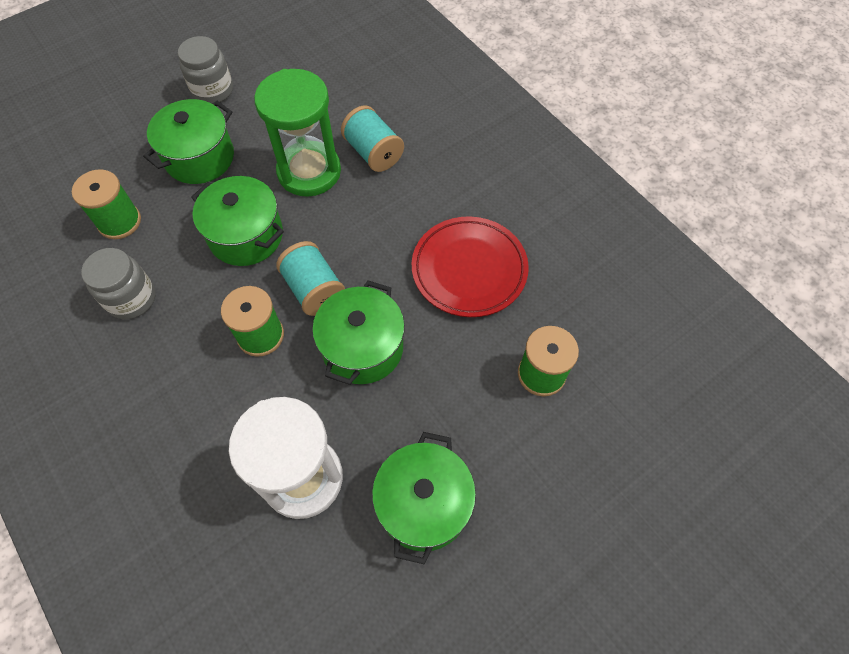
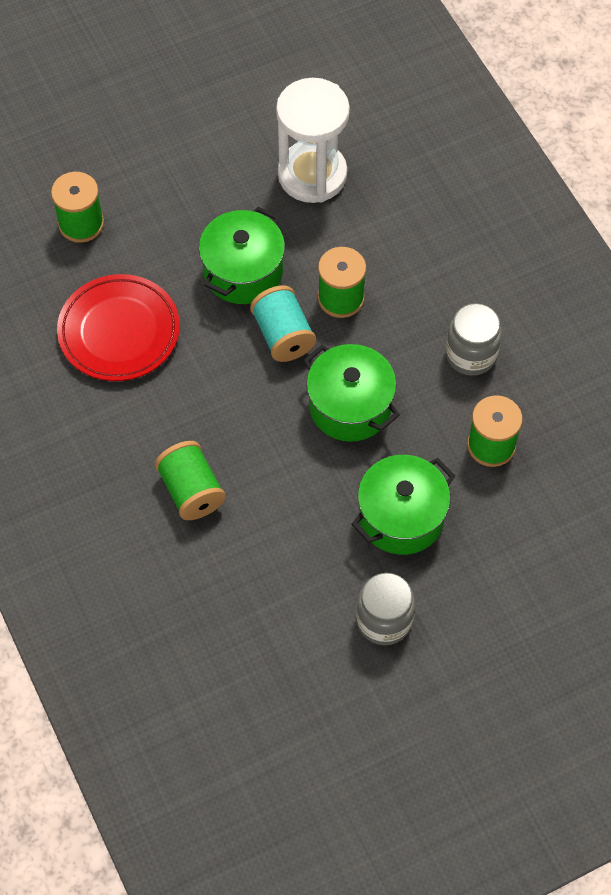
camera: 170 degrees left, 0 degrees up
(309, 172) = (271, 476): green hourglass -> none
(373, 152) = (191, 491): turquoise spool -> green spool
(423, 504) = (214, 142): green pot -> none

